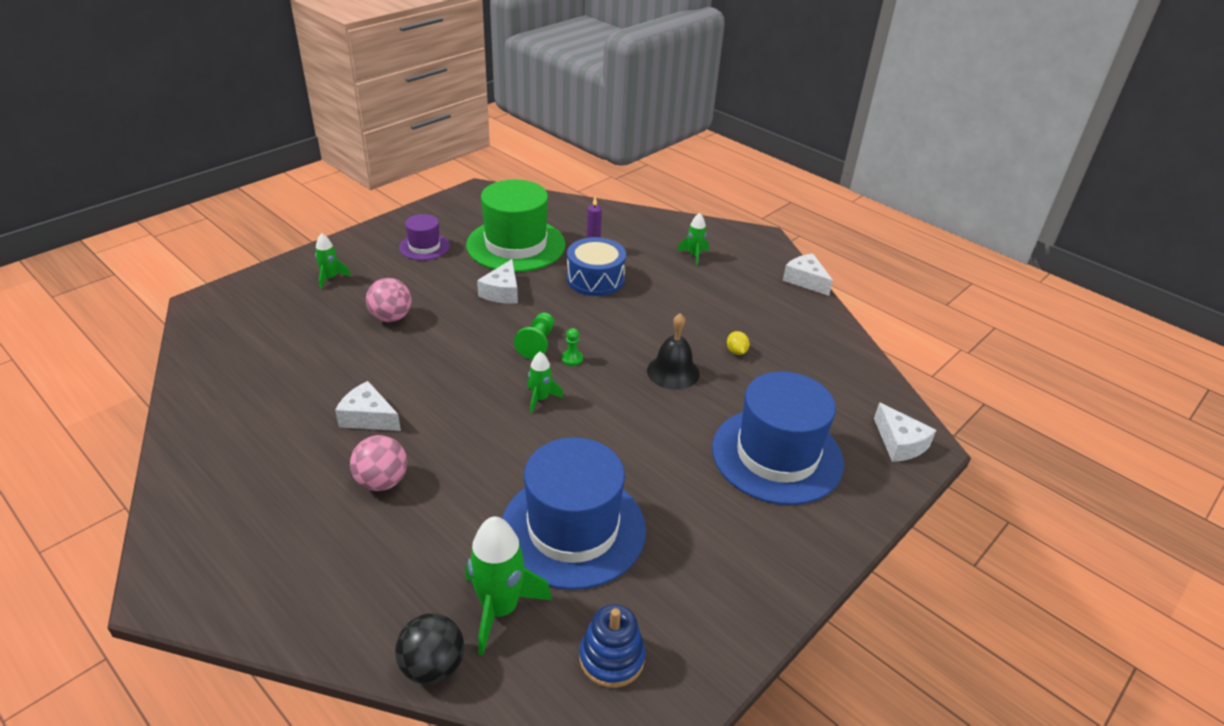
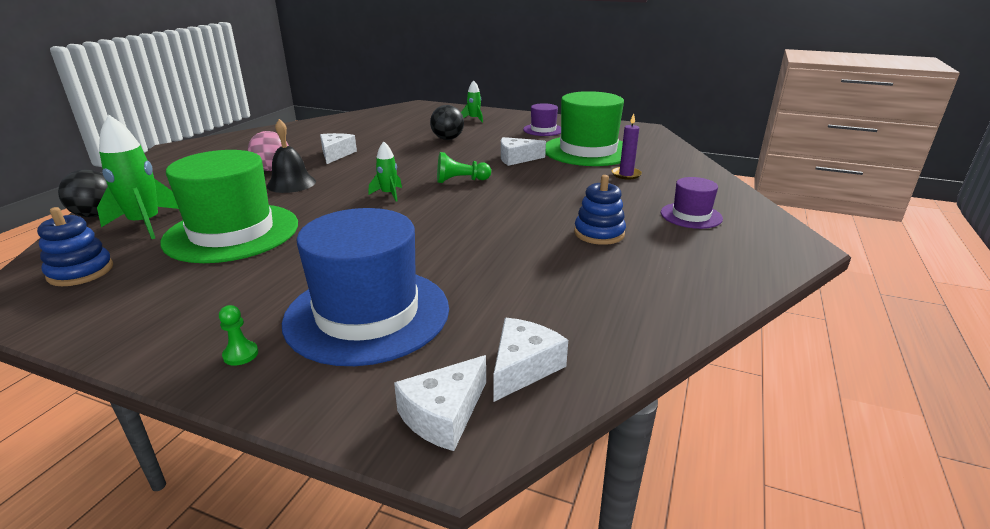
camera: 70 degrees right, 10 degrees down
(391, 317) = (447, 139): pink ball -> black ball
(572, 359) = (451, 195): green pawn -> green pawn (240, 354)
(573, 529) = (232, 232): blue hat -> green hat
(595, 279) = (580, 183): blue drum -> none
(673, 372) = (471, 237): black bell -> black bell (291, 183)
(694, 255) = (691, 215): green rocket -> purple hat
(701, 307) = (599, 233): none -> blue stacking toy
(736, 351) = (539, 264): yellow lemon -> none
(805, 280) = (751, 287): white cheese -> white cheese (523, 367)

